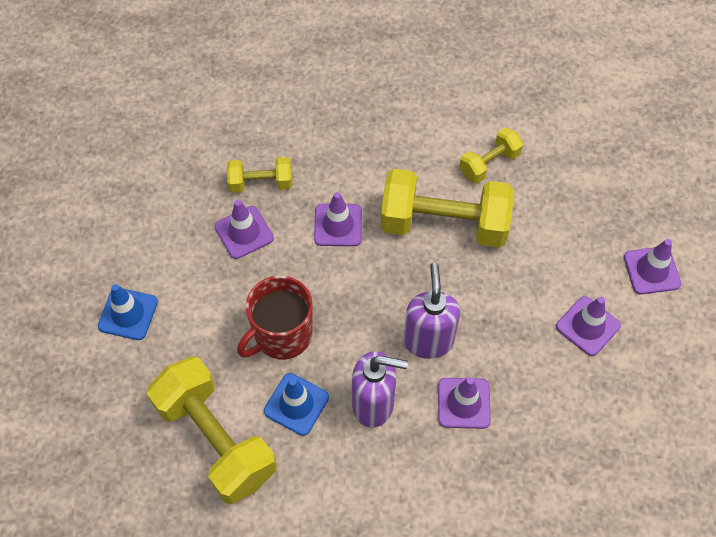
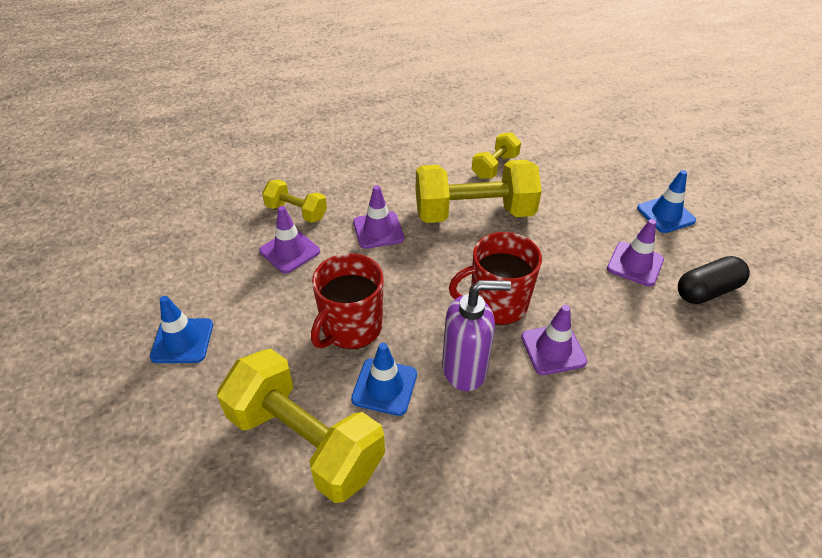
camera: 15 degrees left, 15 degrees down
(261, 183) = (296, 212): yellow dumbbell -> yellow dumbbell turned 45 degrees clockwise
(428, 340) = (496, 303): purple soap dispenser -> red mug
(647, 374) = (707, 291): none -> black capsule
(651, 270) = (665, 214): purple traffic cone -> blue traffic cone

